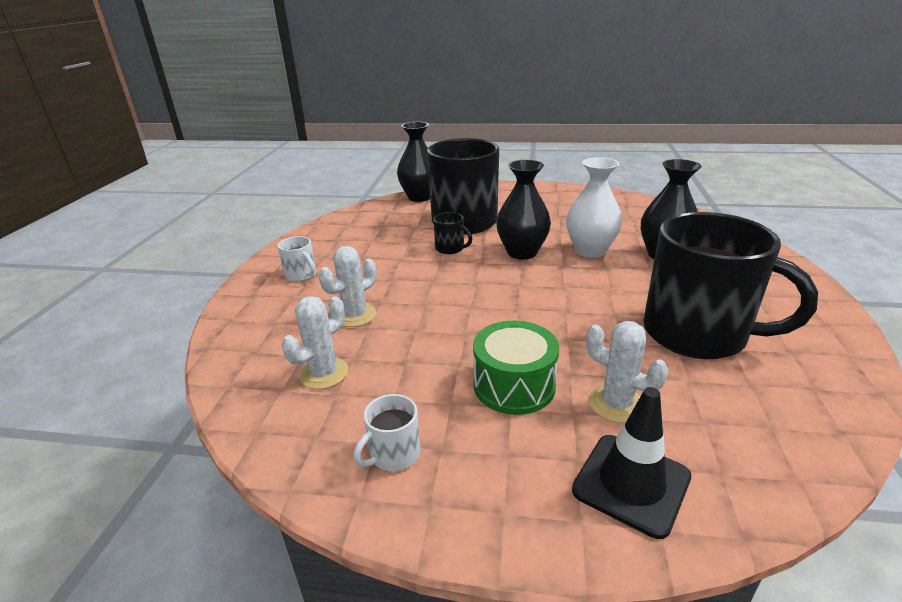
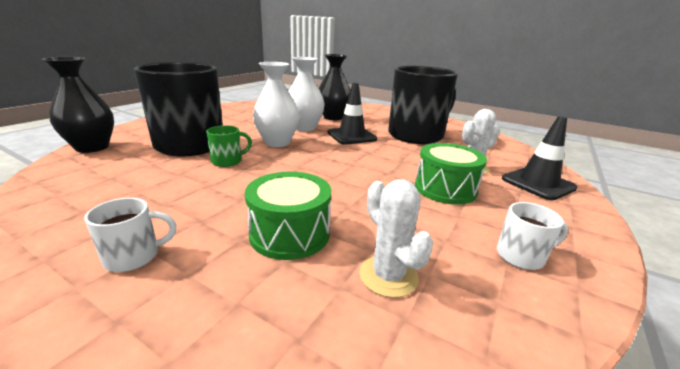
camera: 70 degrees left, 5 degrees down
(355, 315) = (290, 233): white cactus -> green drum
(393, 454) = (521, 256): white mug -> white mug turned 75 degrees counterclockwise
(450, 248) = (228, 161): black mug -> green mug
(522, 252) = (277, 142): black vase -> white vase
(608, 285) = (351, 136): none -> black traffic cone

